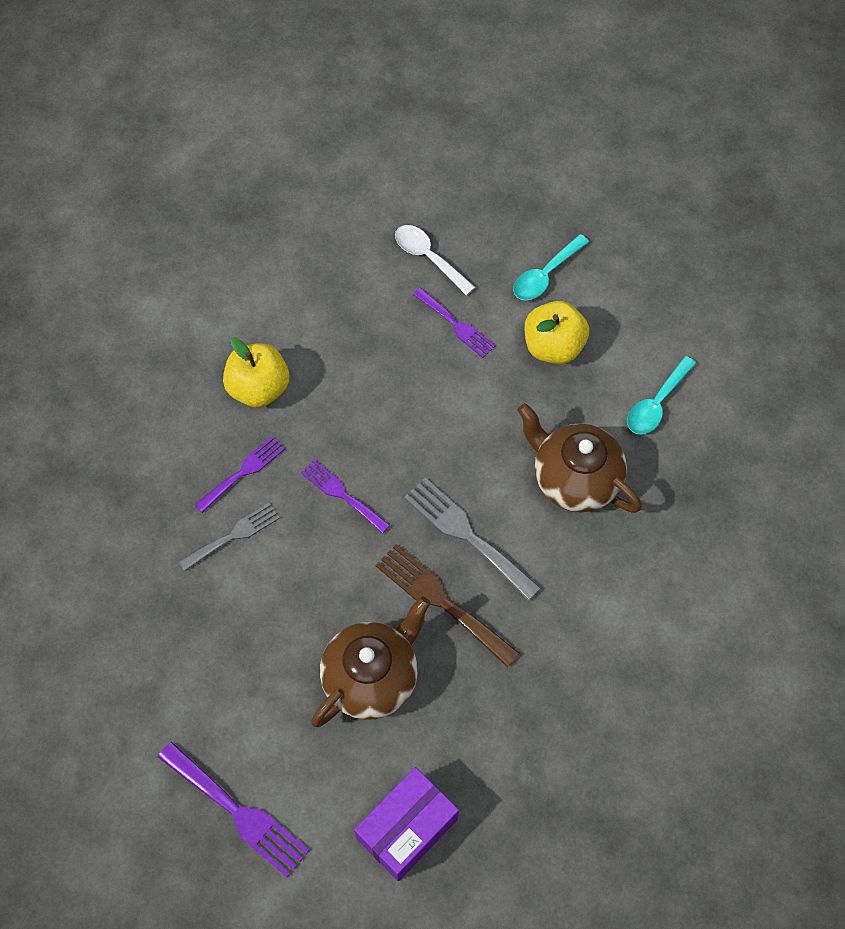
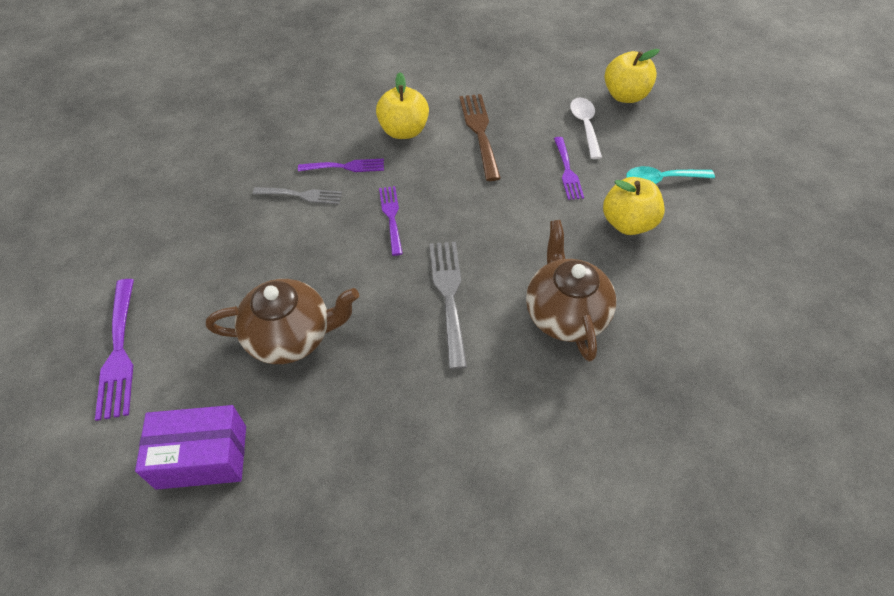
camera: 40 degrees right, 10 degrees down
(435, 191) = (625, 96): none -> yellow apple
(441, 601) = (387, 324): brown fork -> brown fork (479, 132)
(656, 403) = (679, 307): turquoise spoon -> none

